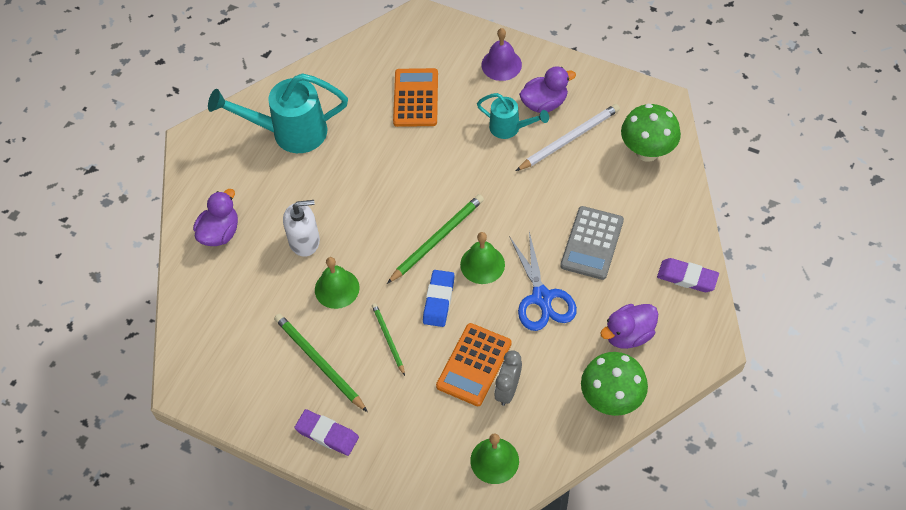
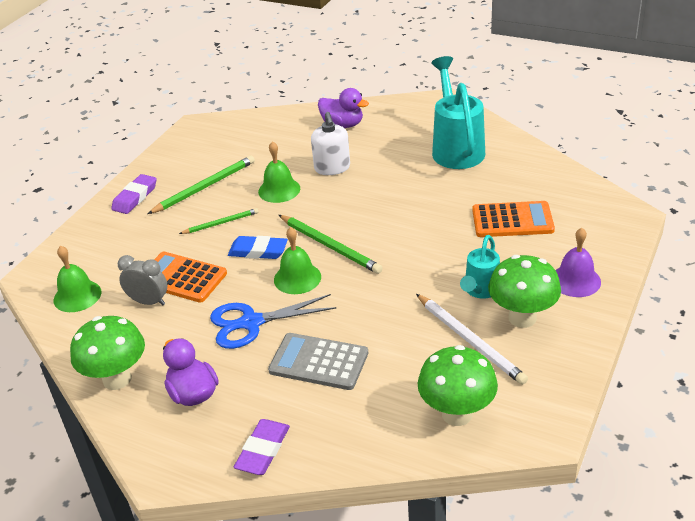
camera: 90 degrees right, 20 degrees down
(544, 103) = (522, 318): purple duck -> green mushroom

